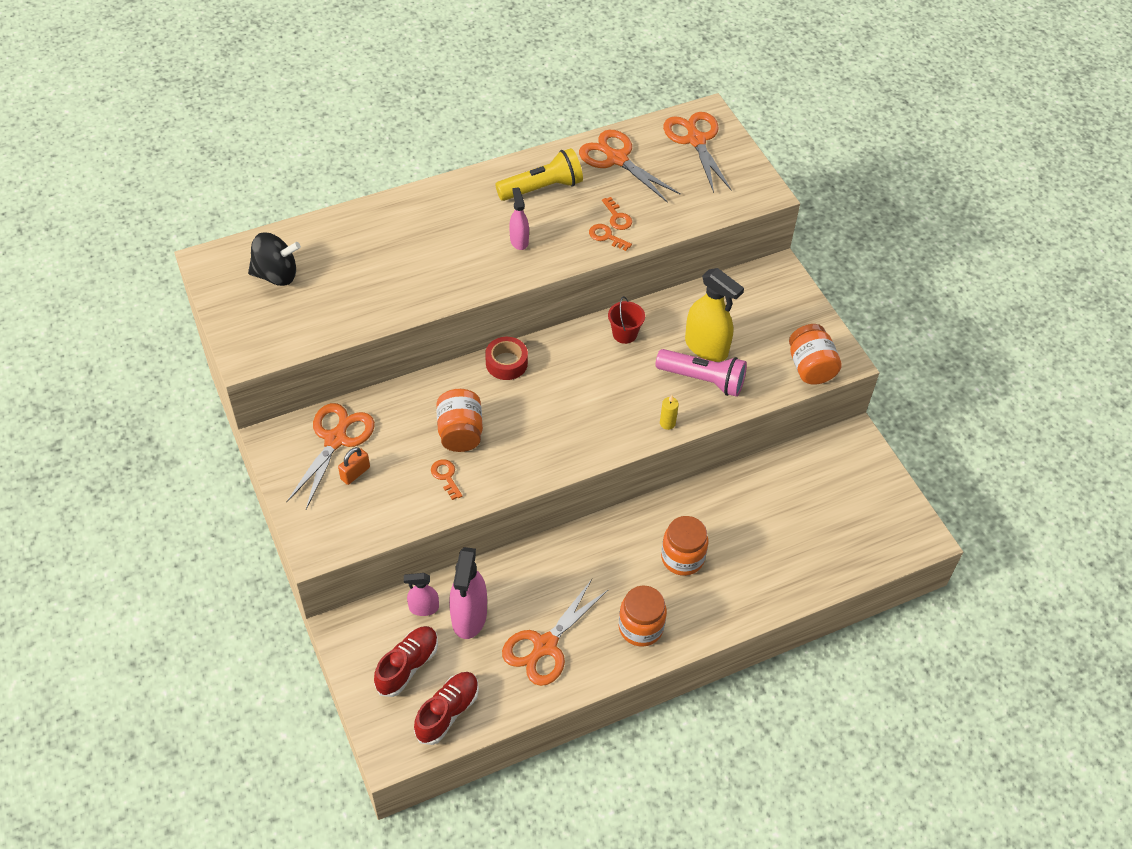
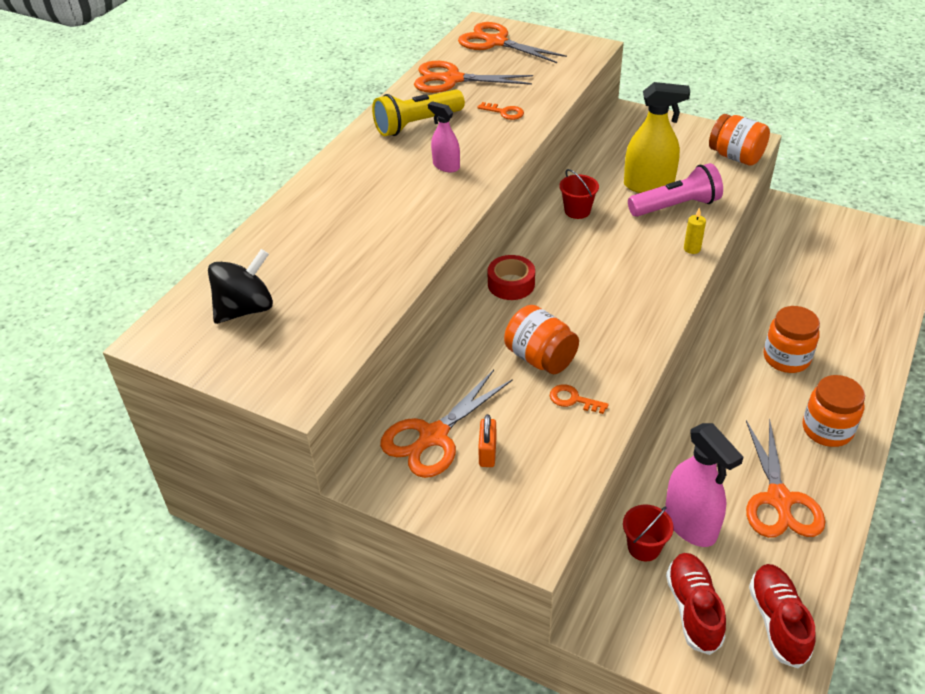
camera: 35 degrees left, 10 degrees down
(336, 439) = (433, 437): orange scissors -> orange scissors turned 120 degrees counterclockwise
(423, 608) = (644, 547): pink spray bottle -> red bucket
(542, 188) = (417, 124): yellow flashlight -> yellow flashlight turned 150 degrees counterclockwise
(606, 237) = (514, 128): orange key -> none

